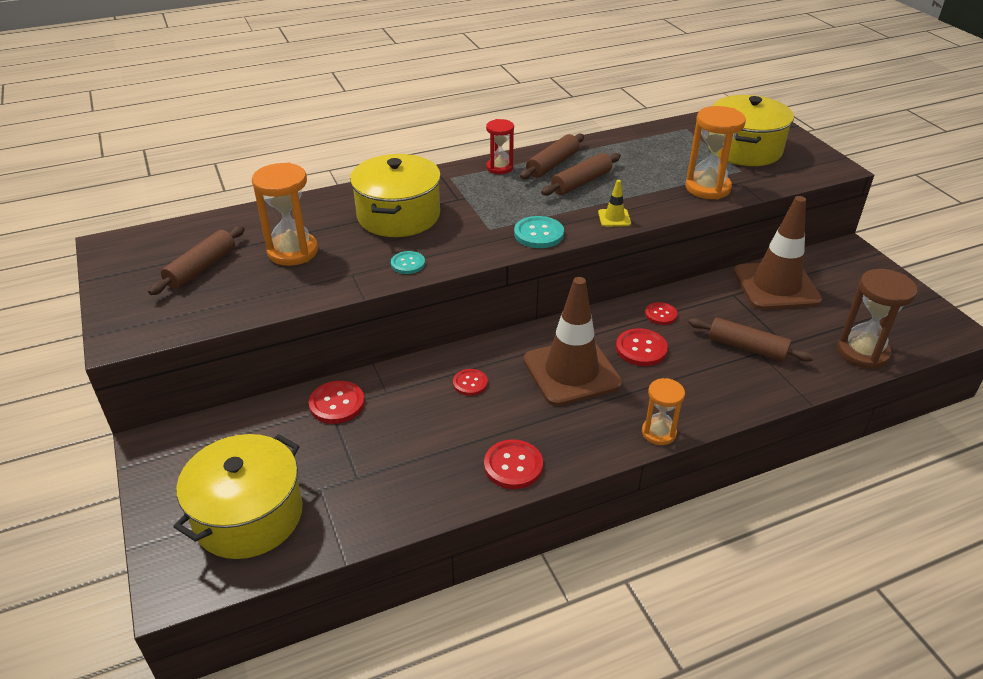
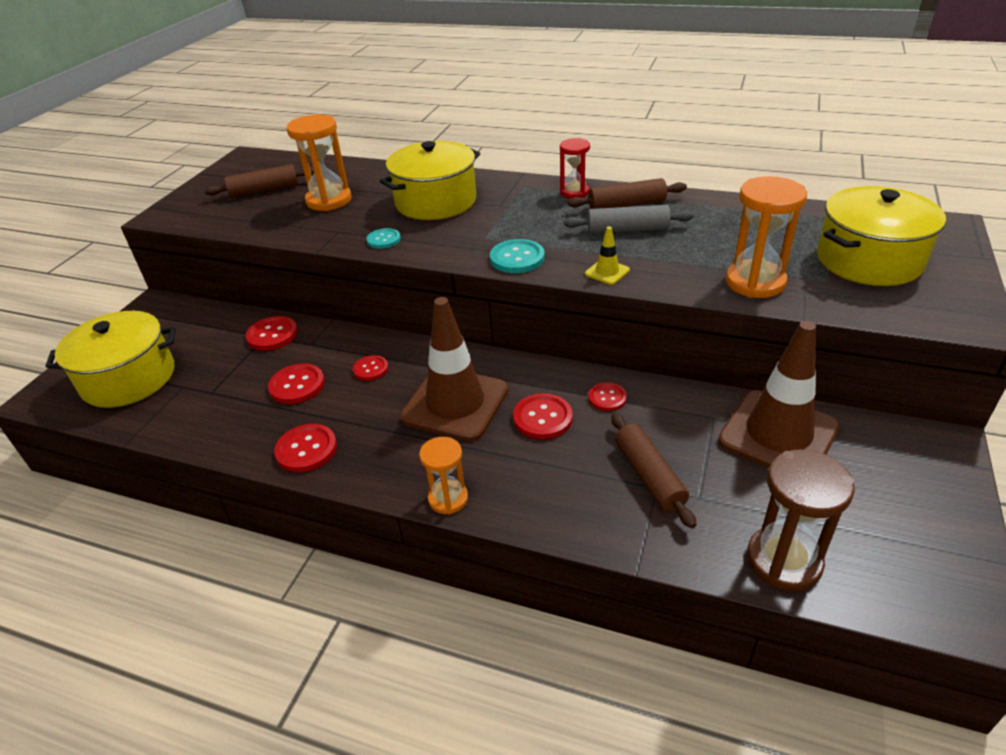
camera: 45 degrees right, 0 degrees up
(428, 428) = (297, 385): none -> red button
(581, 182) = (627, 230): brown rolling pin -> grey rolling pin

